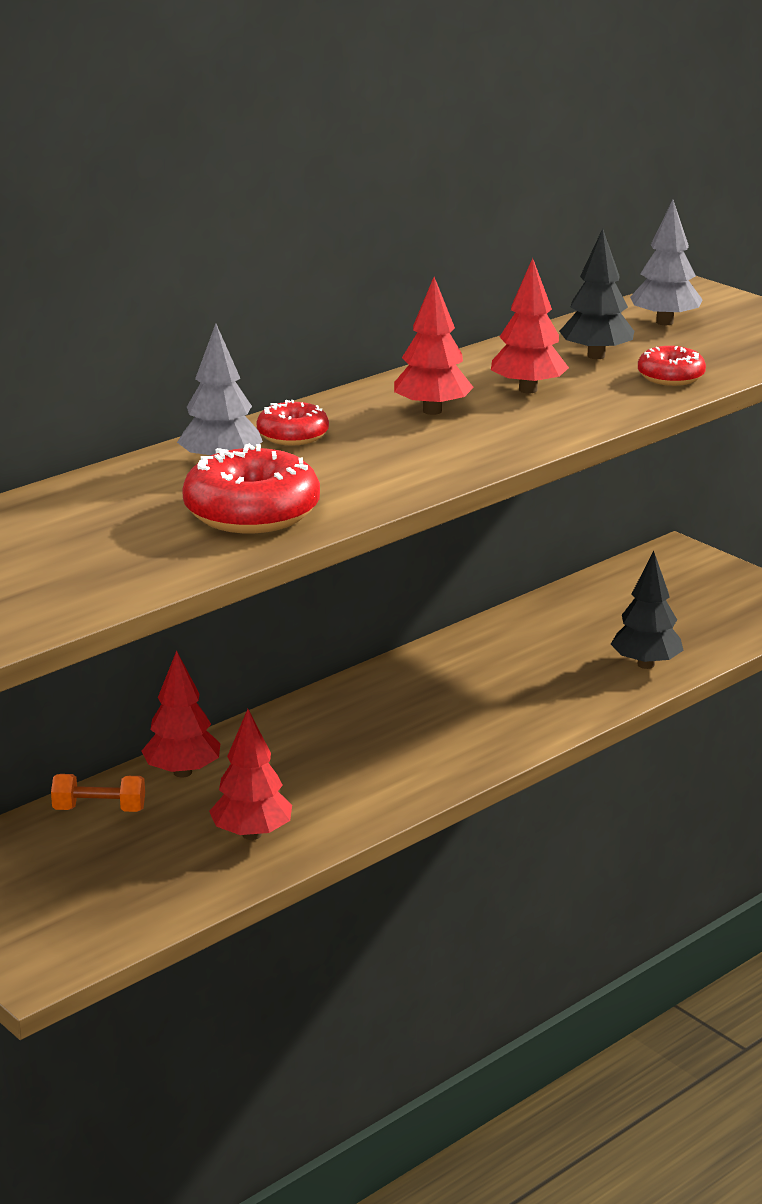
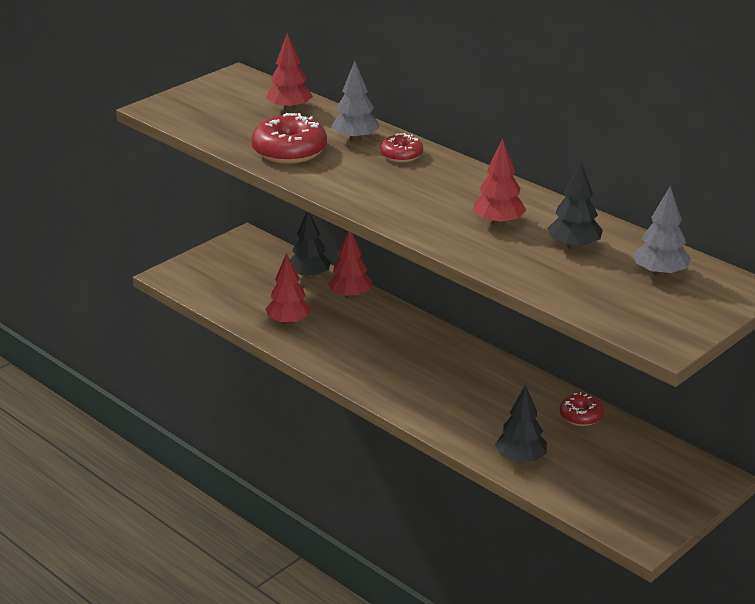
camera: 85 degrees right, 5 degrees up
(99, 809) = (309, 276): orange dumbbell -> black tree
(432, 411) = (451, 193): red tree -> red tree (289, 109)
(670, 377) = (540, 274): red donut -> red donut (581, 416)

